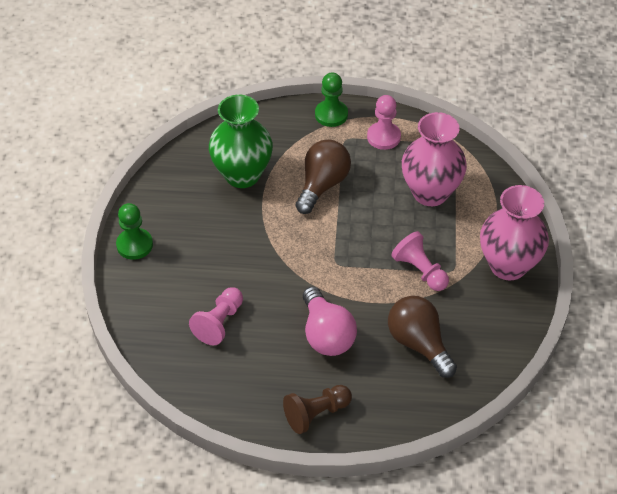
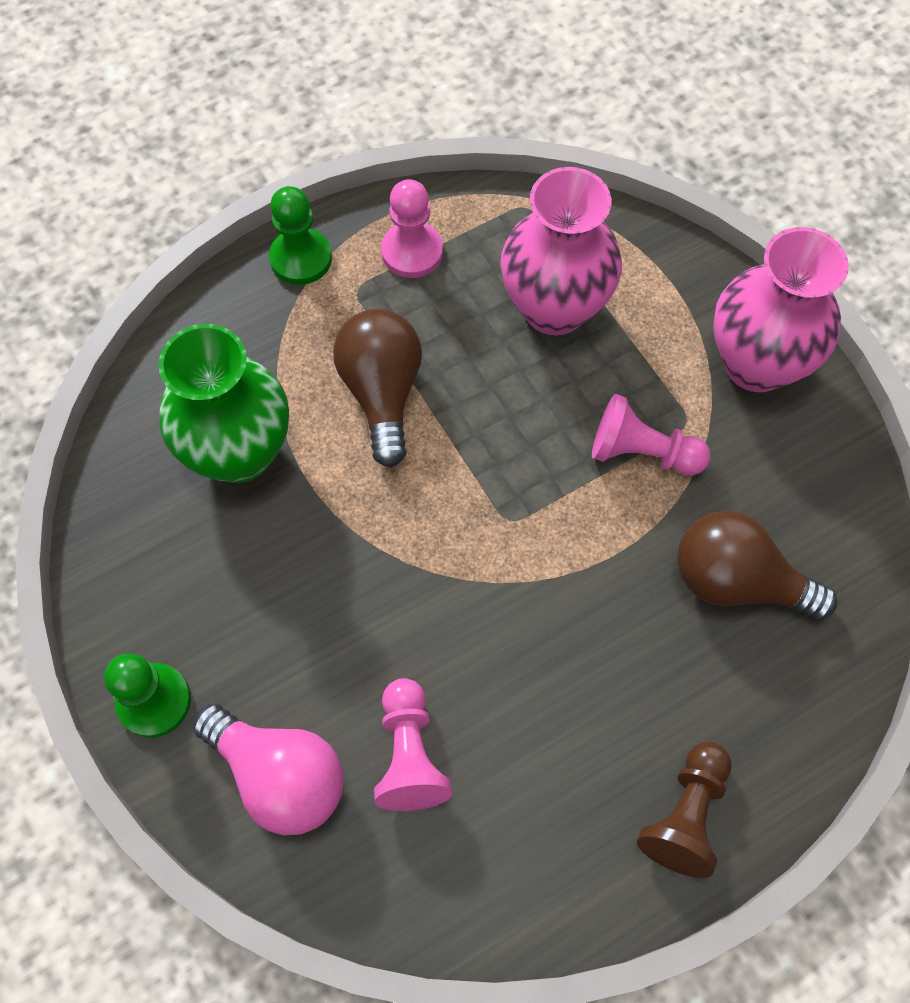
camera: 35 degrees left, 15 degrees up
(326, 334) = (592, 659): pink light bulb -> pink light bulb (280, 776)

